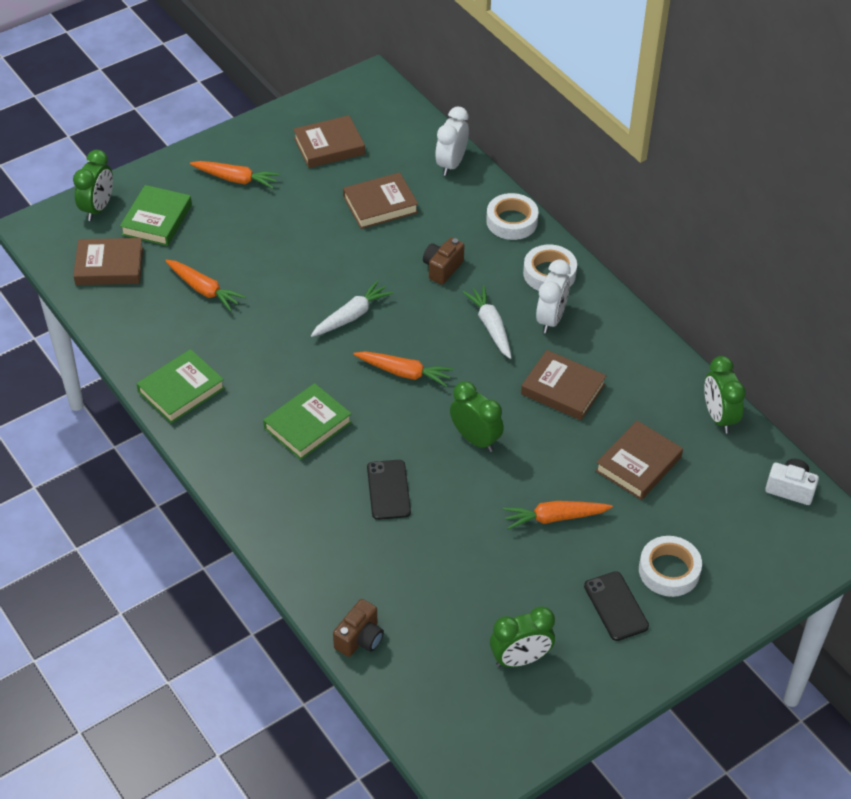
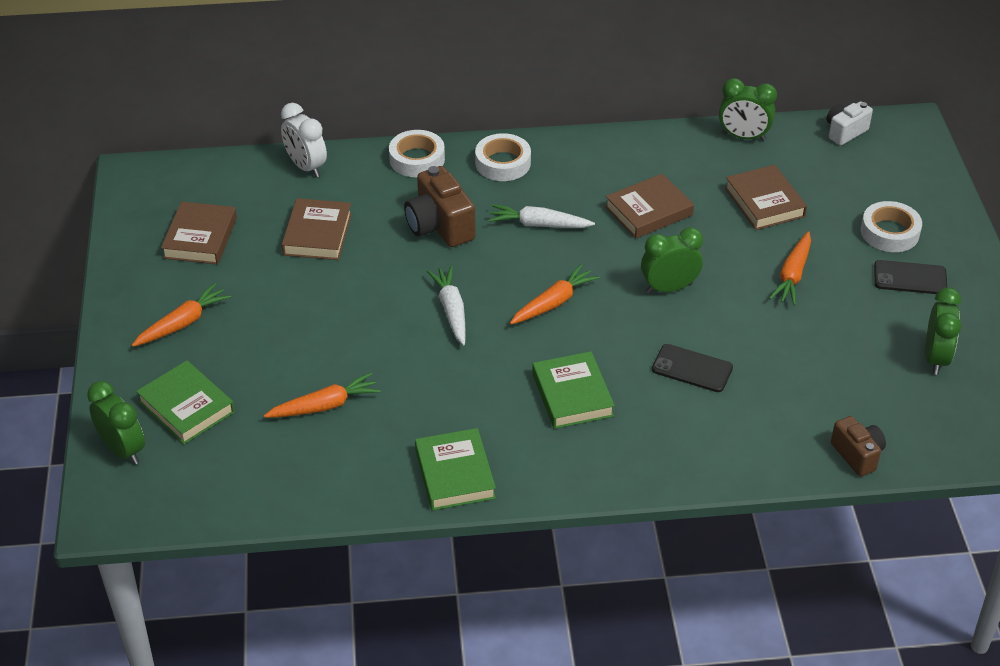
camera: 60 degrees left, 5 degrees down
(109, 266) = (223, 470): brown book -> none
(442, 268) = (439, 226): brown camera -> brown camera, size x1.59
(551, 319) = (559, 184): white clock -> none

